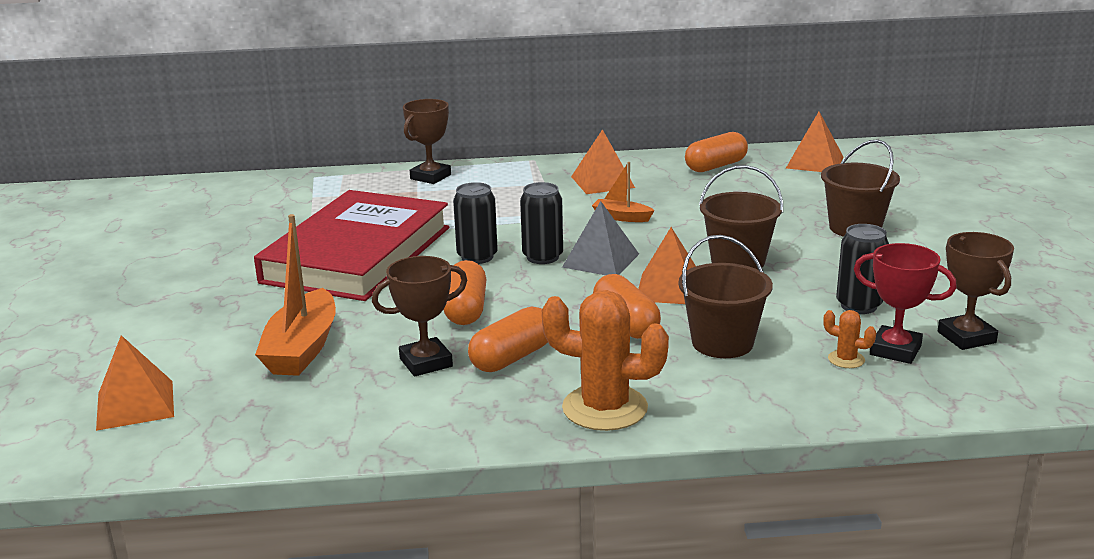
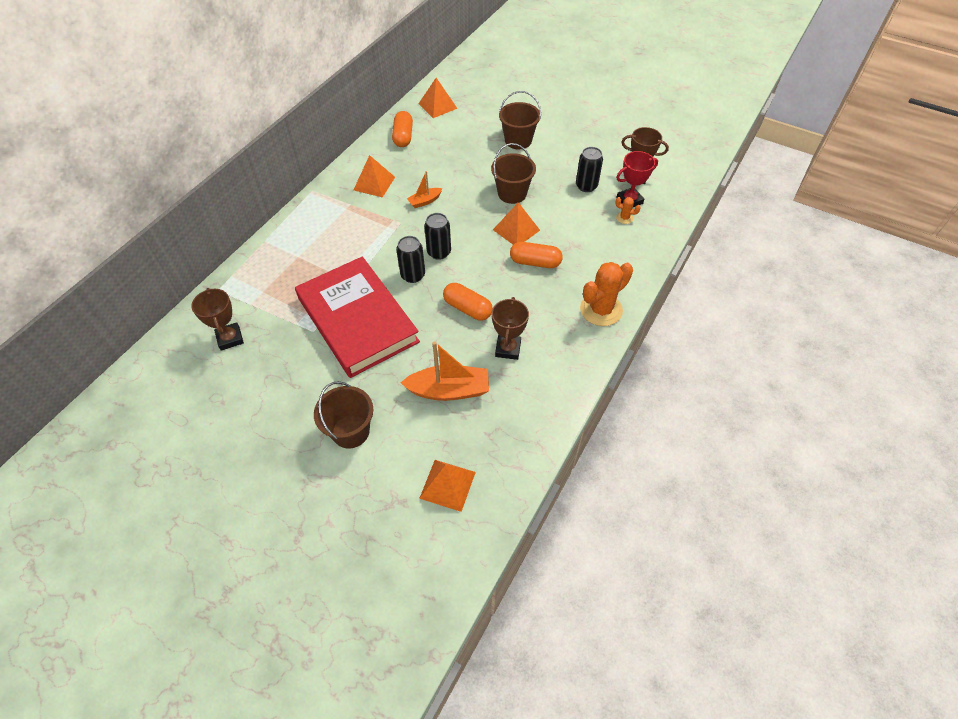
camera: 55 degrees left, 30 degrees up
(302, 349) = (449, 390): orange boat -> orange boat turned 45 degrees counterclockwise
(430, 177) = (284, 241): brown trophy -> brown trophy (230, 338)
(512, 357) = (531, 316): orange capsule -> none
(600, 260) = (464, 235): grey pyramid -> none
(722, 343) = (580, 243): brown bucket -> brown bucket (350, 431)
(846, 359) = (624, 218): orange cactus -> orange cactus turned 45 degrees clockwise

